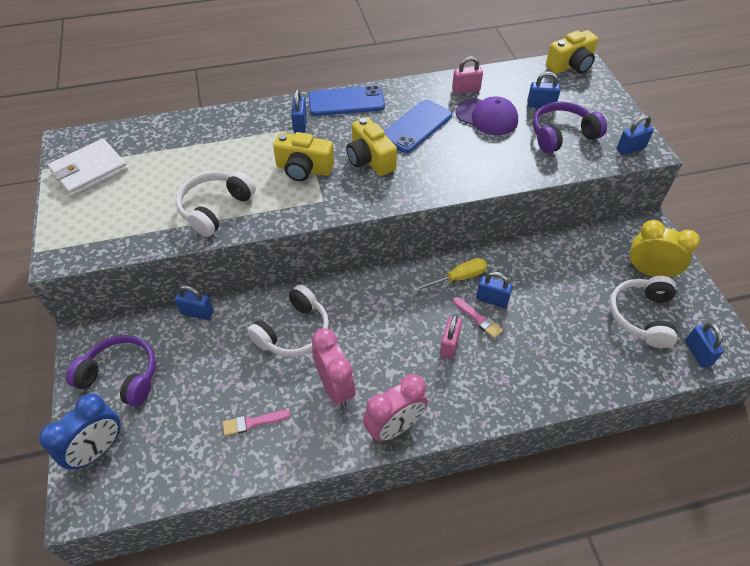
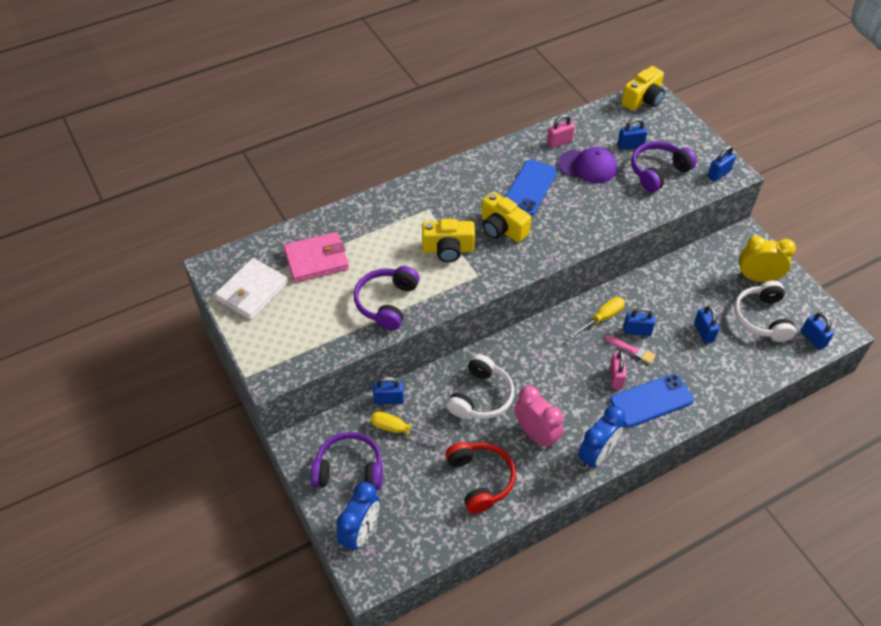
camera: 15 degrees left, 0 degrees up
(167, 154) = (316, 260): none -> pink wallet
(192, 346) = (399, 430): none -> yellow screwdriver
(215, 208) = (387, 303): white headphones -> purple headphones
(252, 423) = (480, 479): pink brush -> red headphones
(300, 124) = (424, 206): blue padlock -> blue padlock (703, 332)
(346, 102) = (456, 175): blue phone -> blue phone (651, 400)
(394, 427) = (597, 455): pink clock -> blue clock

